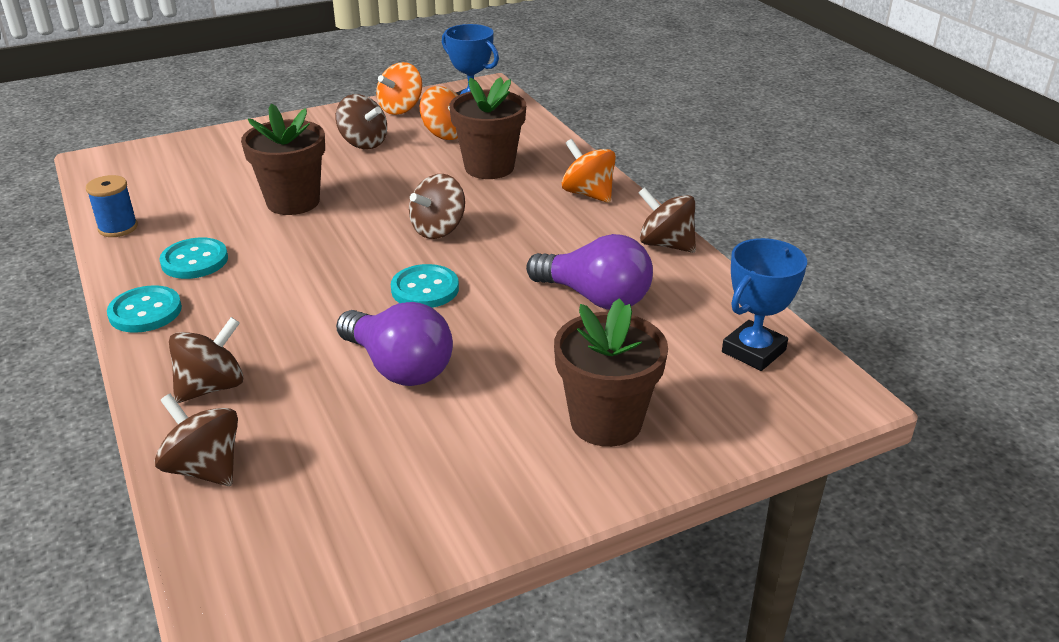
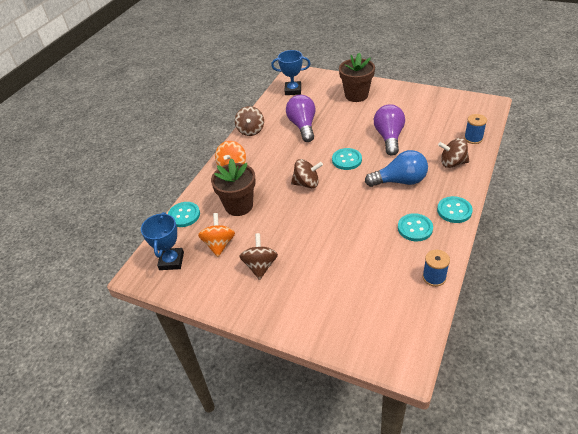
camera: 125 degrees left, 10 degrees up
(205, 468) = (473, 138): brown spinning top -> blue spool
(287, 306) = (400, 181): none -> blue light bulb
(293, 202) = (340, 240): brown flower pot -> none
(401, 109) = (204, 285): orange spinning top -> none
(538, 132) = (184, 215): none -> turquoise button

